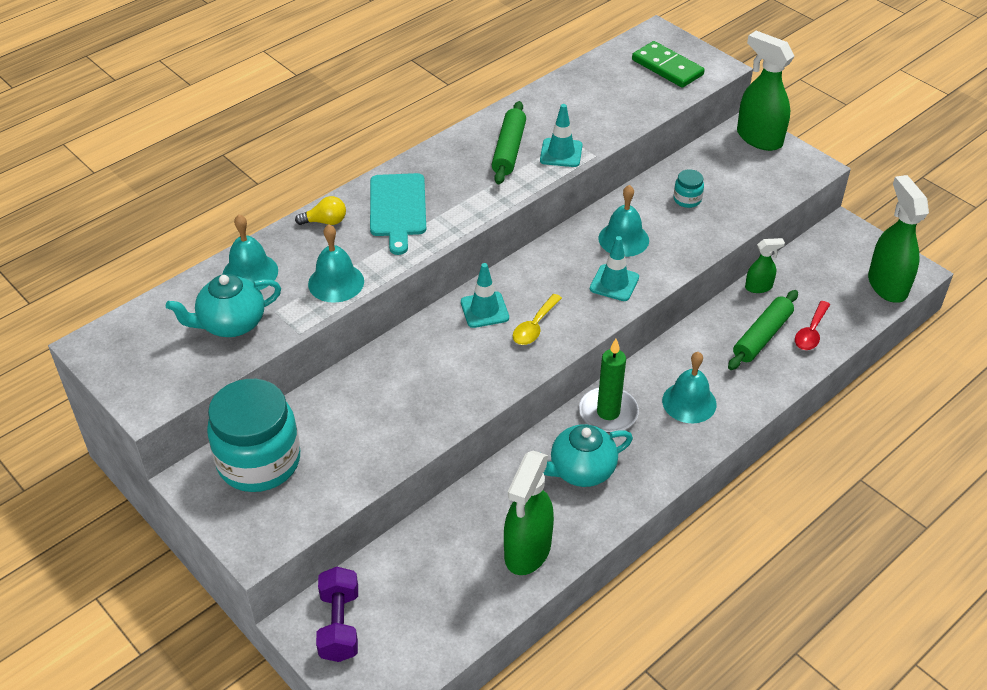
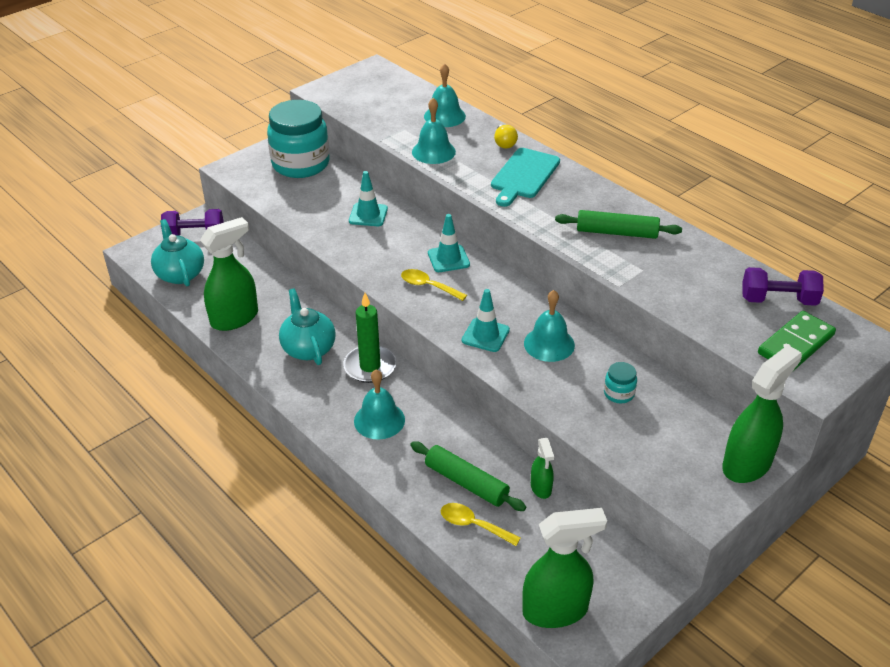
camera: 90 degrees right, 5 degrees down
(231, 324) = (391, 113): turquoise teapot -> turquoise teapot (180, 274)
(398, 209) = (524, 176): turquoise cutting board -> turquoise cutting board turned 60 degrees counterclockwise
(527, 551) = (235, 318): green spray bottle -> green spray bottle turned 120 degrees clockwise
(561, 153) = (618, 264): turquoise traffic cone -> turquoise traffic cone (368, 215)
(609, 68) = (778, 300): none -> purple dumbbell
(811, 332) = (474, 525): red spoon -> yellow spoon

